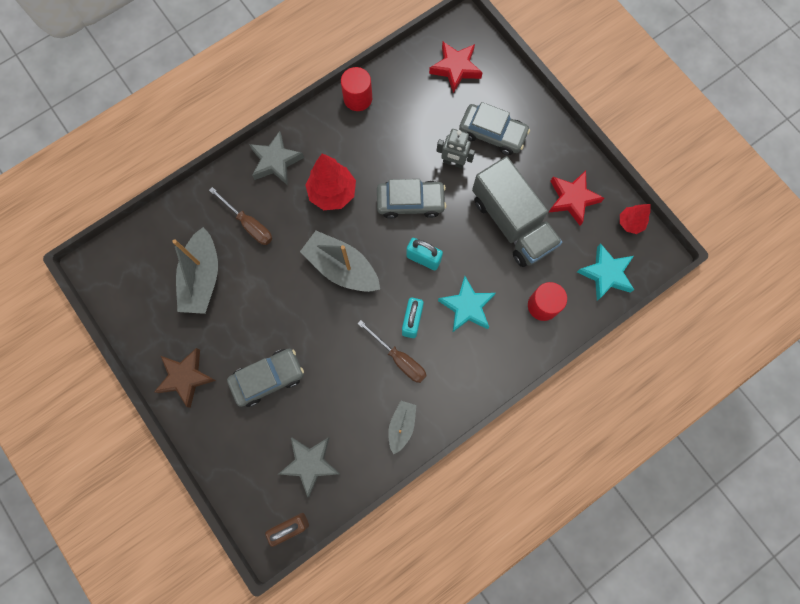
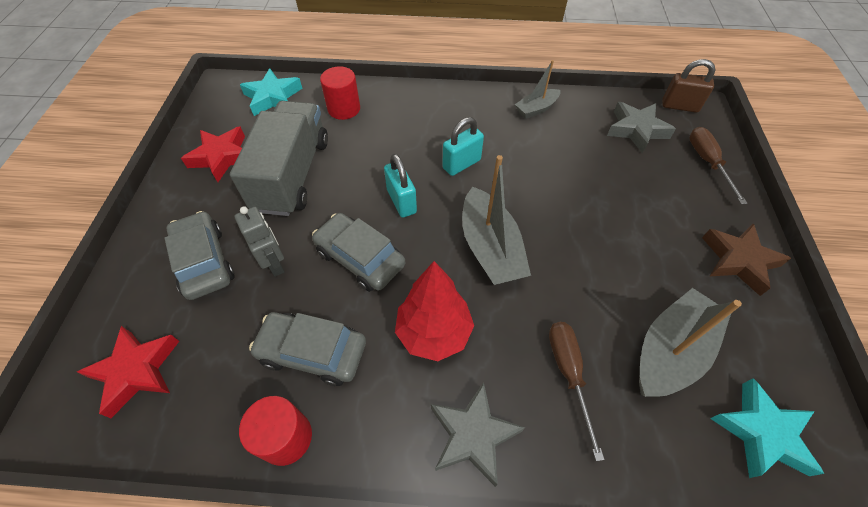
camera: 140 degrees left, 20 degrees down
(268, 378) = (640, 206): grey car -> grey car (313, 352)
(399, 359) = (499, 147): brown screwdriver -> brown screwdriver (707, 163)
(467, 307) = (403, 144): turquoise star -> turquoise star (761, 432)
(630, 223) = (208, 113): red tree -> none

